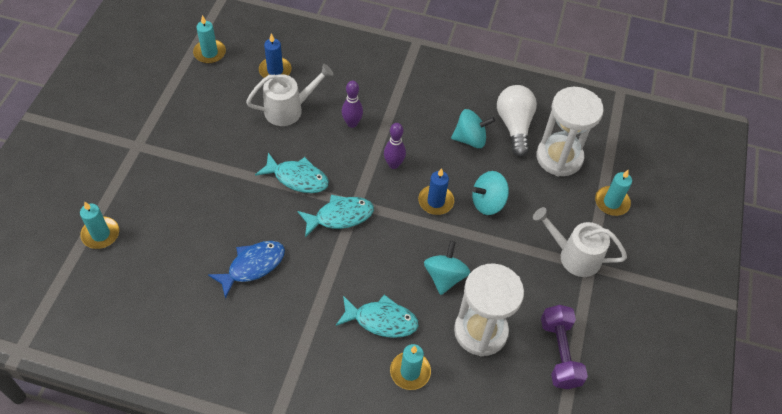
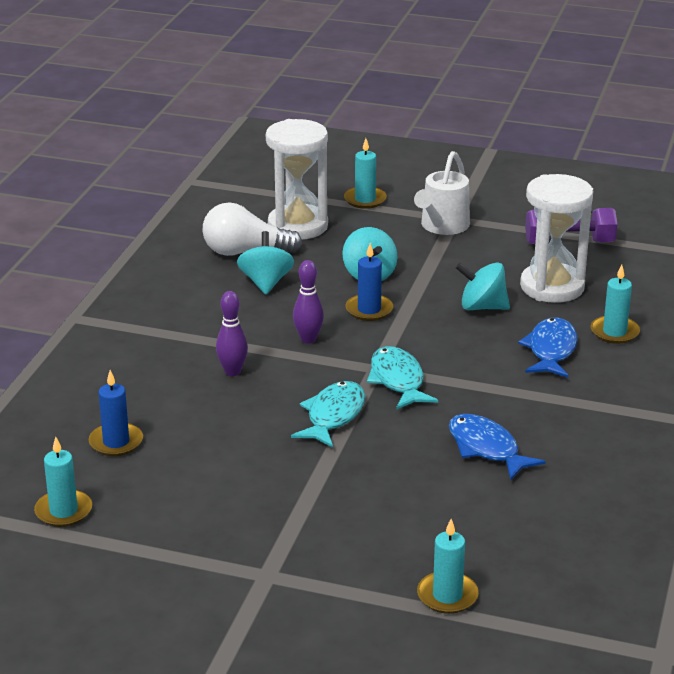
camera: 85 degrees left, 25 degrees down
(289, 109) = (200, 426): white watering can -> none
(381, 320) = (551, 350): turquoise fish -> blue fish

